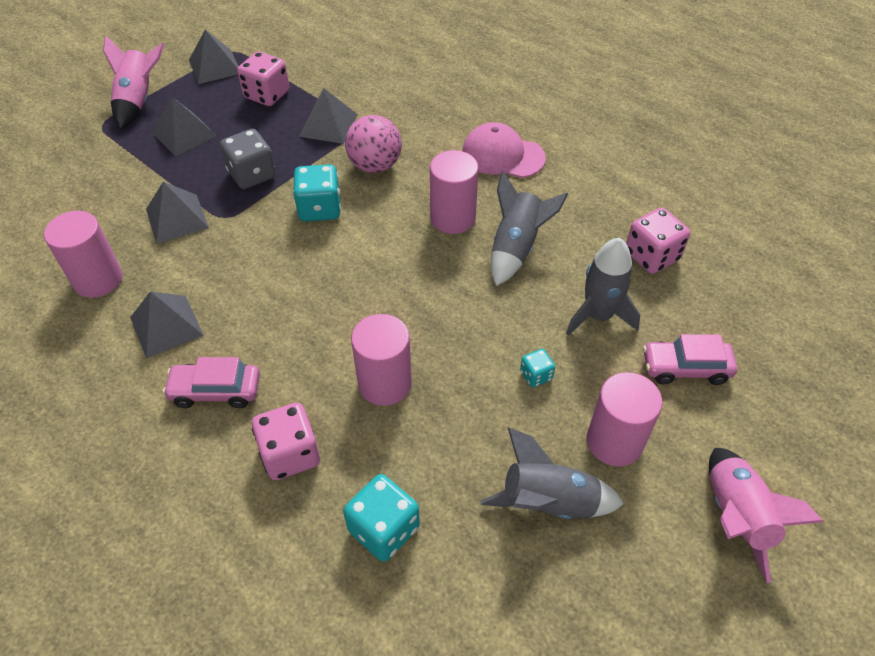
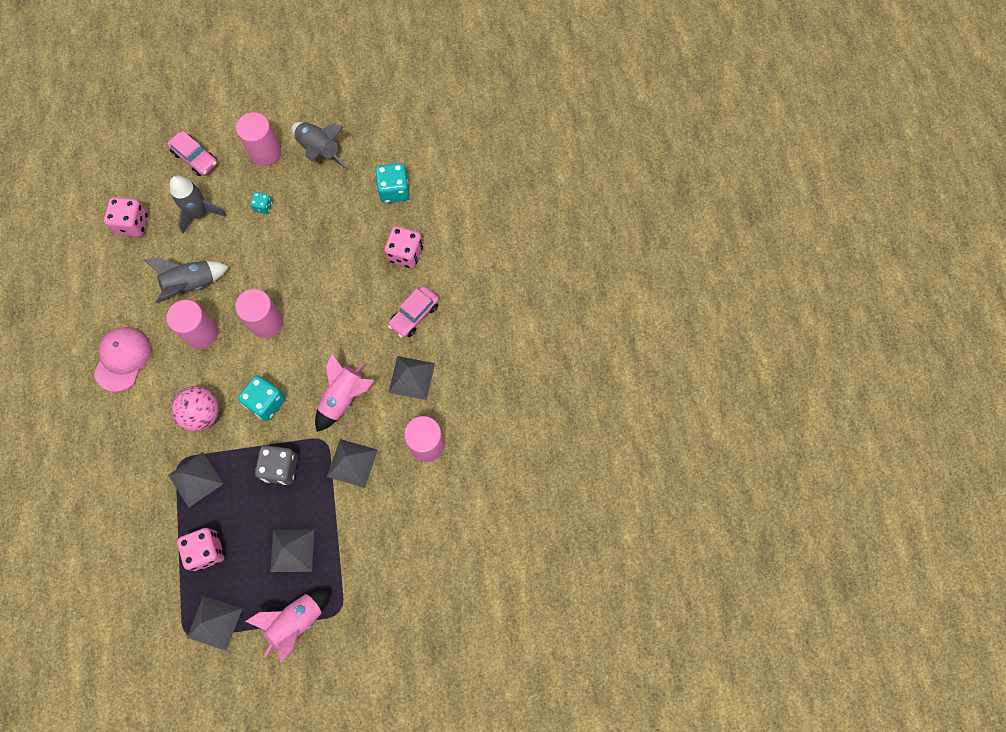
camera: 140 degrees left, 20 degrees up
(216, 391) = (414, 315): pink car -> pink car turned 90 degrees clockwise
(385, 383) = (334, 257): pink cylinder -> pink cylinder (266, 322)
(502, 155) = (122, 359): pink cap -> pink cap turned 135 degrees counterclockwise
(735, 516) = (256, 91): pink rocket -> pink rocket (344, 398)

